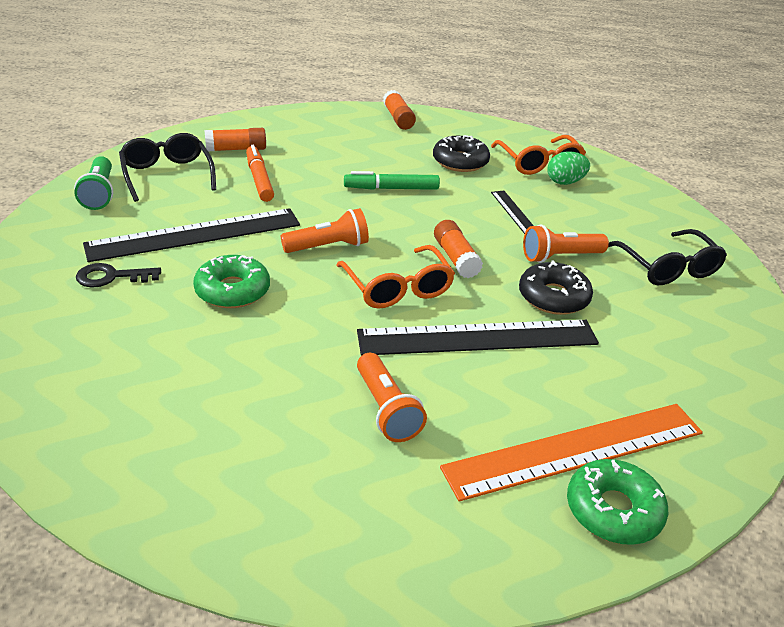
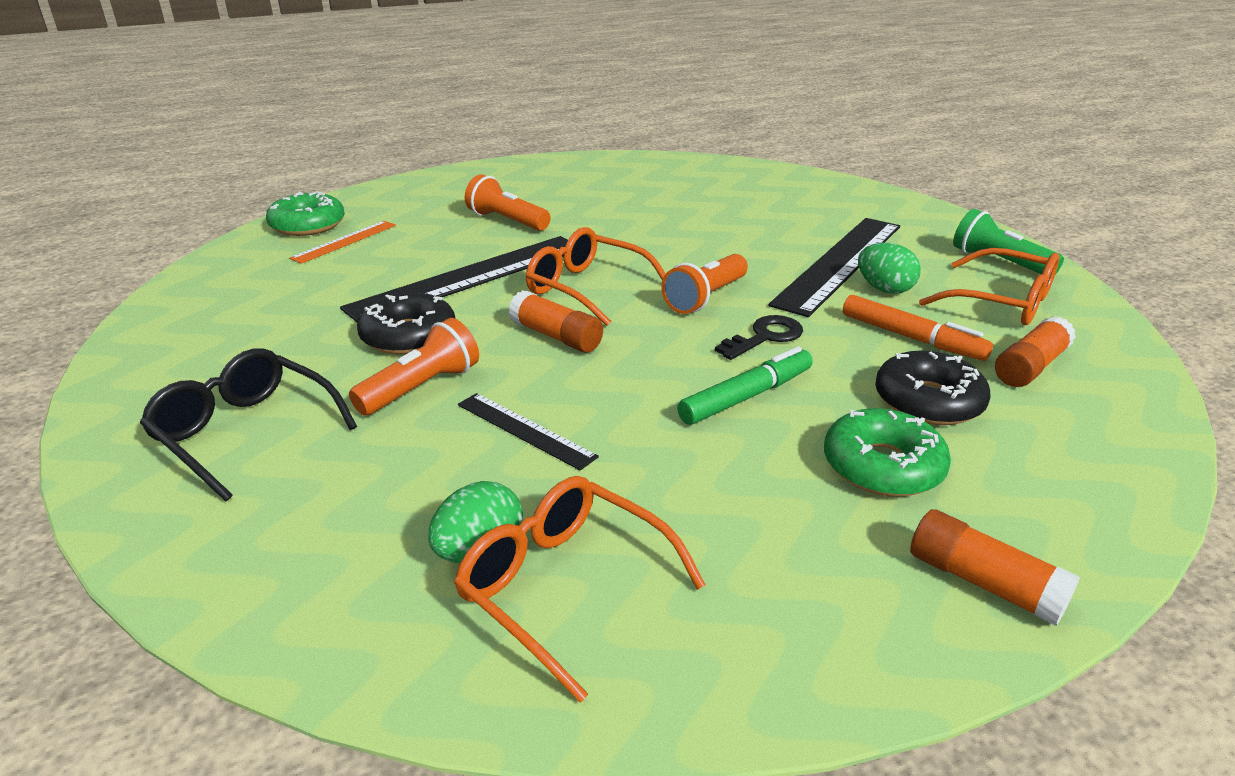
camera: 150 degrees right, 5 degrees down
(111, 277) = (827, 219): black key -> black key (765, 337)
(167, 175) = (1002, 302): black glasses -> orange glasses
(210, 207) = (884, 289): none -> green egg
(232, 290) = (724, 240): green donut -> green donut (882, 466)
(460, 161) = (716, 507): black donut -> black donut (928, 401)
(575, 450) = (344, 241): orange ruler -> orange ruler, size x0.49

